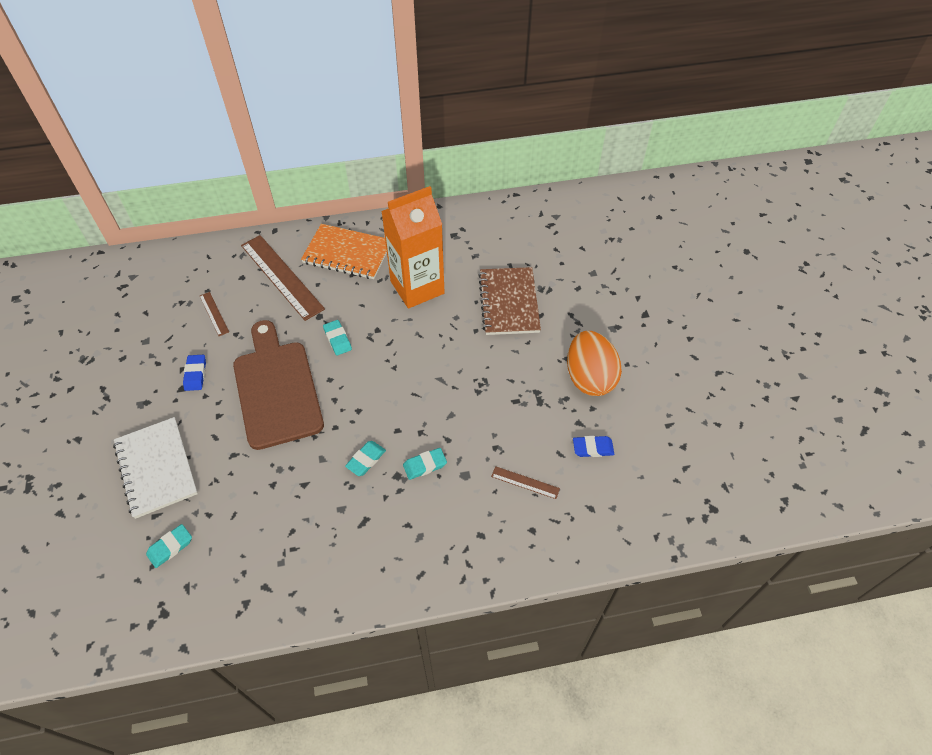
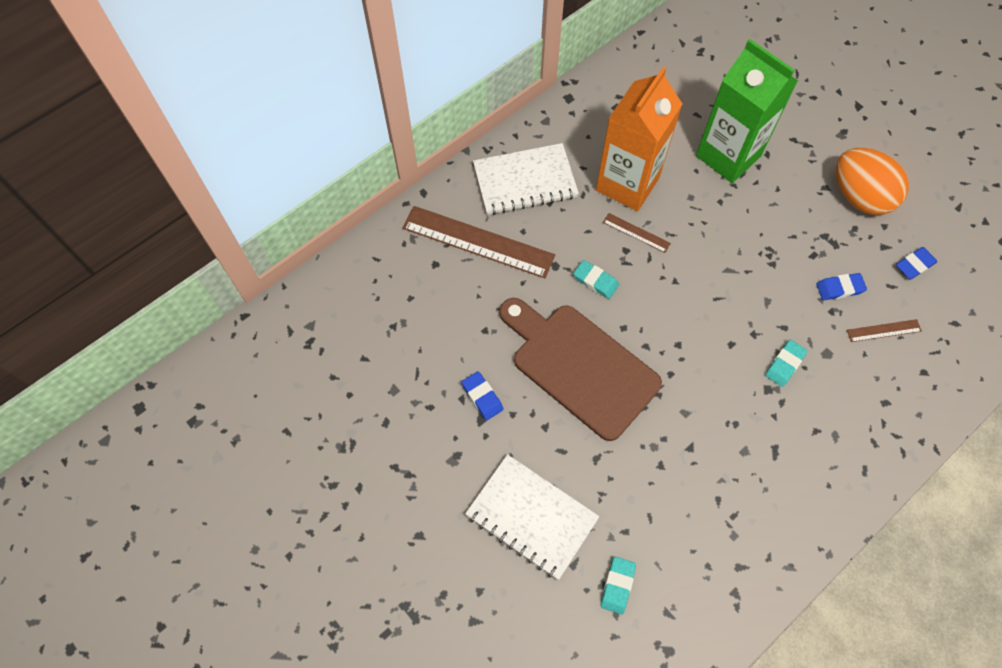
camera: 30 degrees left, 10 degrees up
(214, 314) = (442, 320): brown ruler -> brown ruler (636, 233)
(347, 253) = (525, 181): orange notebook -> white notebook
(366, 460) = (727, 390): turquoise eraser -> none
(509, 302) = (728, 156): brown notebook -> green carton
(515, 434) = (839, 288): none -> blue eraser

